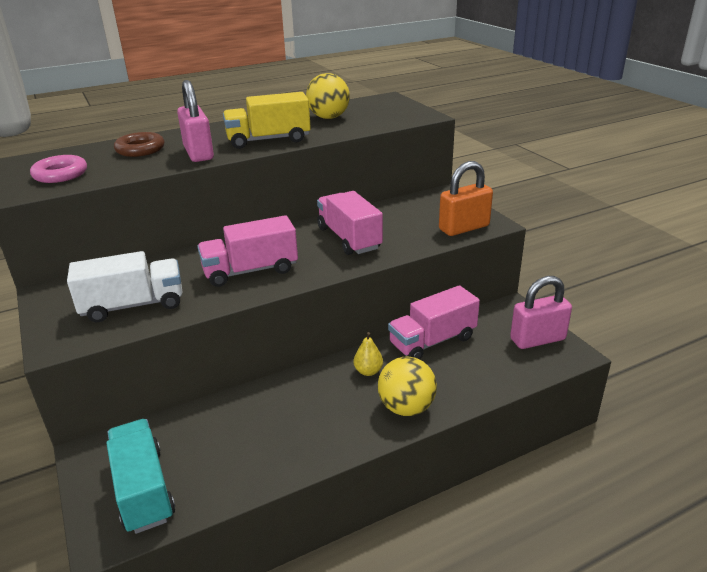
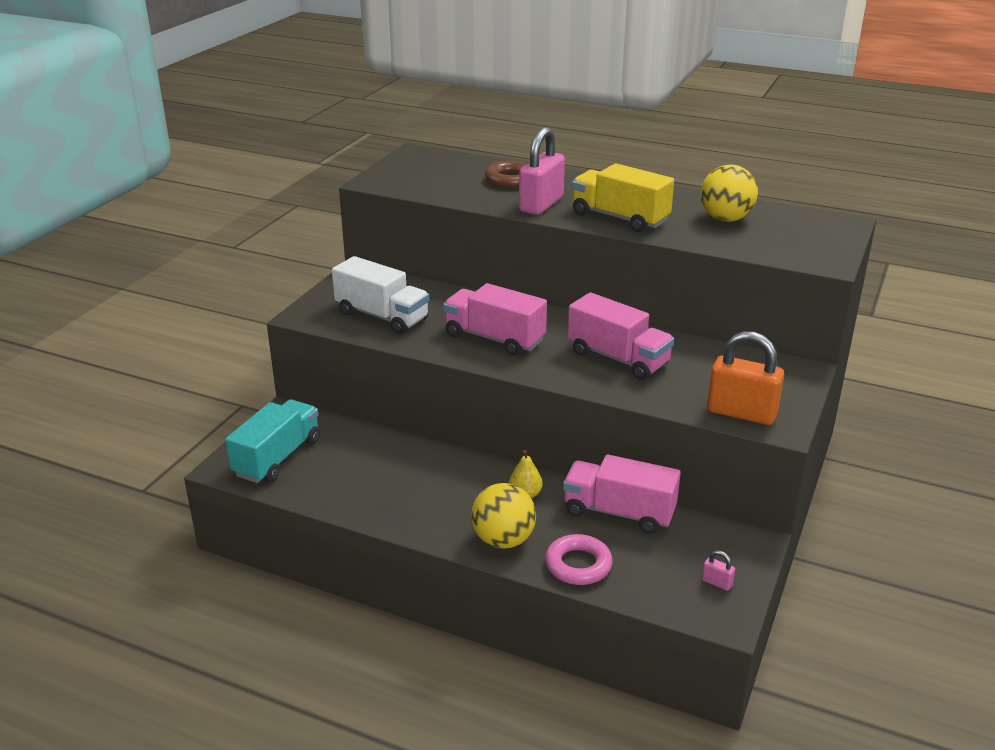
camera: 50 degrees right, 0 degrees up
(60, 174) = (422, 178): pink ring -> pink ring (578, 565)
(349, 238) = (618, 358): pink truck -> pink truck turned 105 degrees clockwise
(537, 339) = (717, 582): pink padlock -> pink padlock, size x0.42

